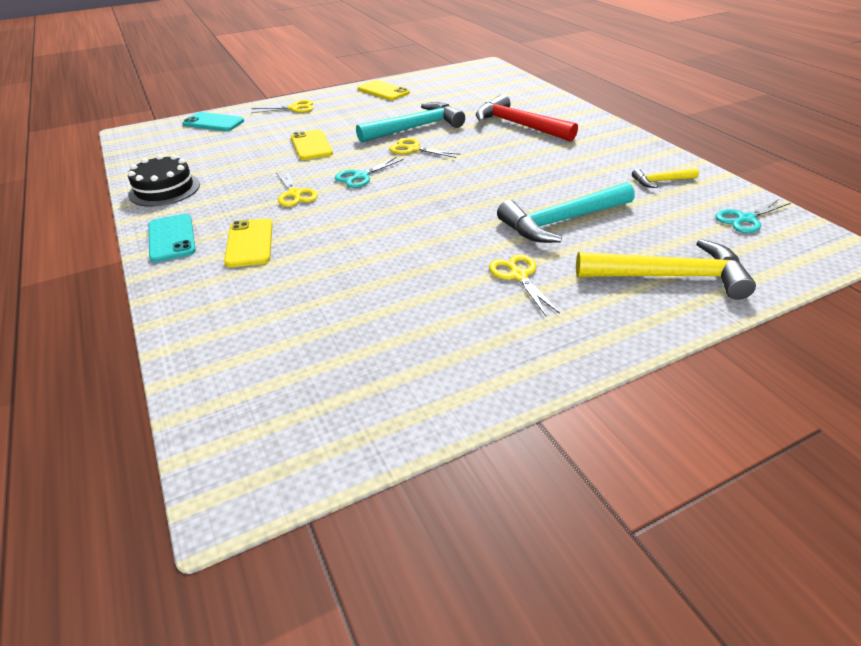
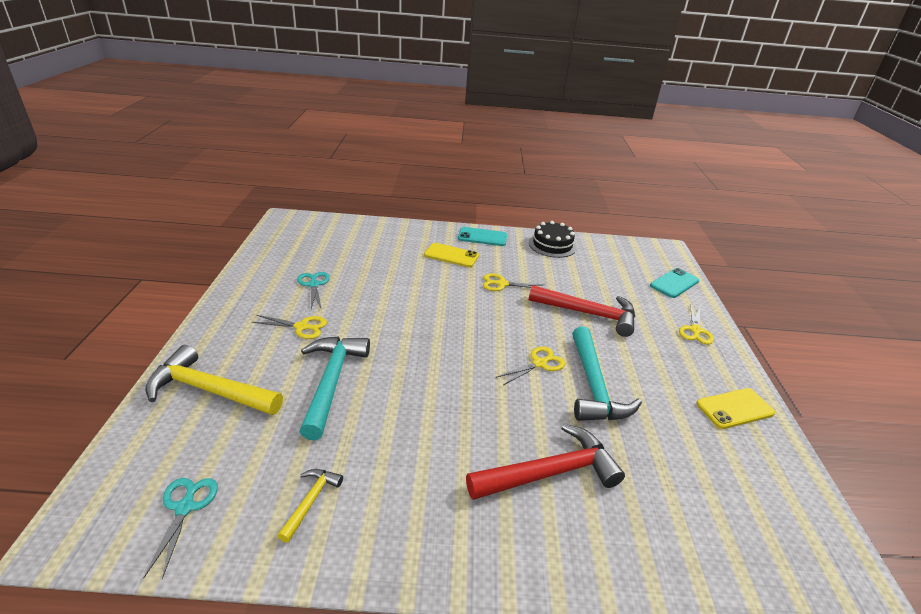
camera: 115 degrees right, 5 degrees down
(311, 145) = (589, 314): yellow phone -> red hammer
(360, 176) = (505, 317): turquoise scissors -> turquoise scissors (314, 285)
(670, 276) = (209, 390): yellow hammer -> yellow hammer turned 75 degrees clockwise

